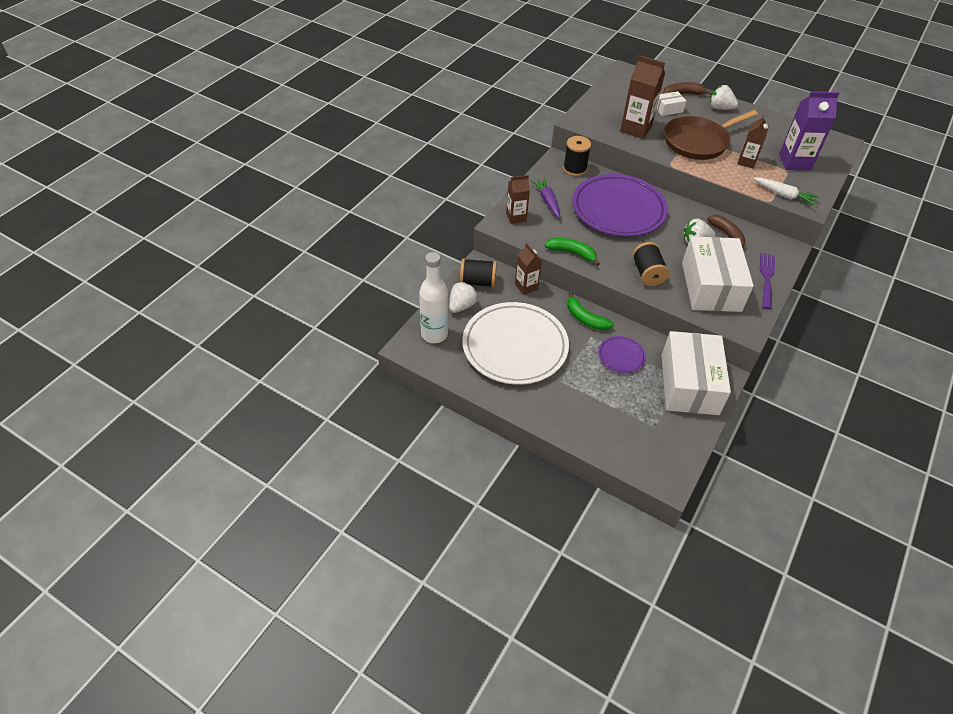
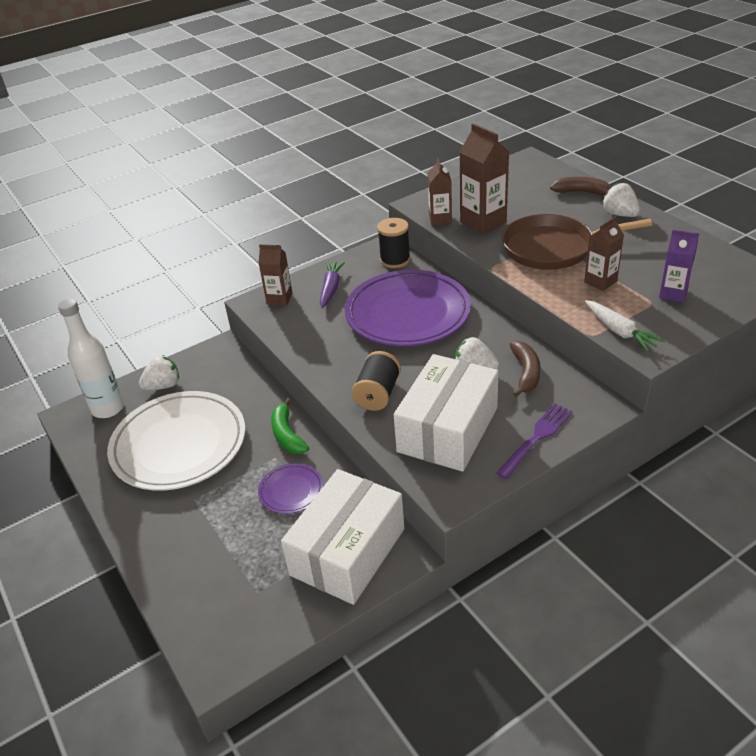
camera: 30 degrees right, 10 degrees down
(477, 282) = (203, 364): black spool -> none
(526, 286) = (251, 382): brown carton -> brown carton (440, 219)
(572, 253) = (307, 350): green banana -> none
(668, 109) = (546, 206): white box -> none
(794, 162) = (673, 293): purple carton -> purple carton, size x0.63

